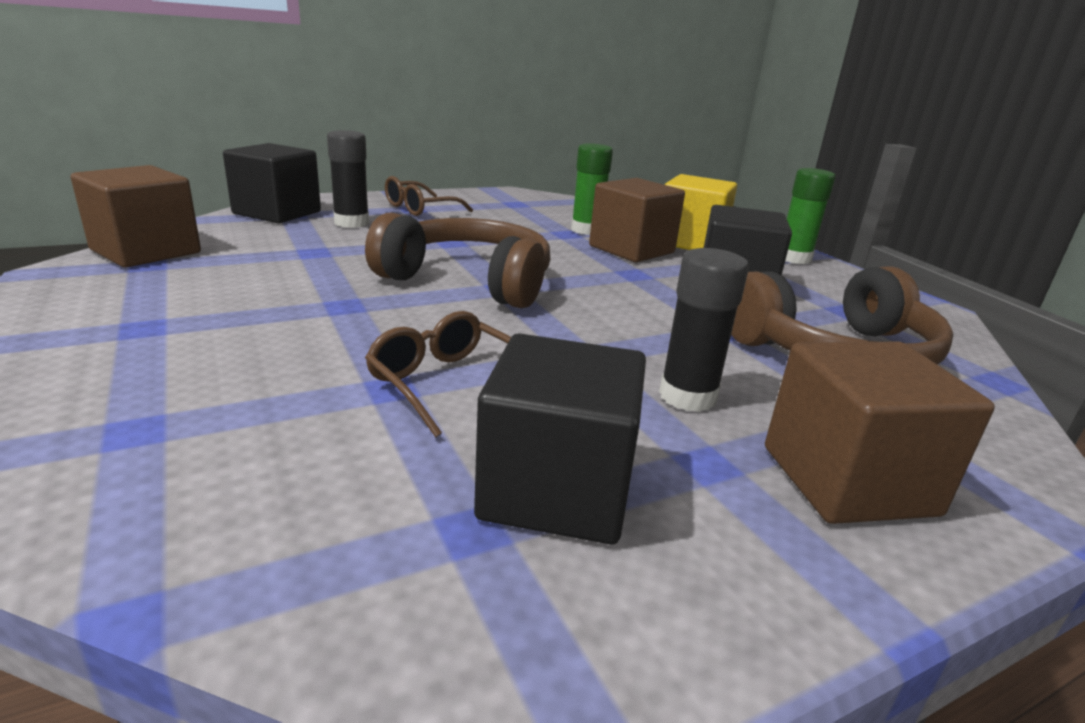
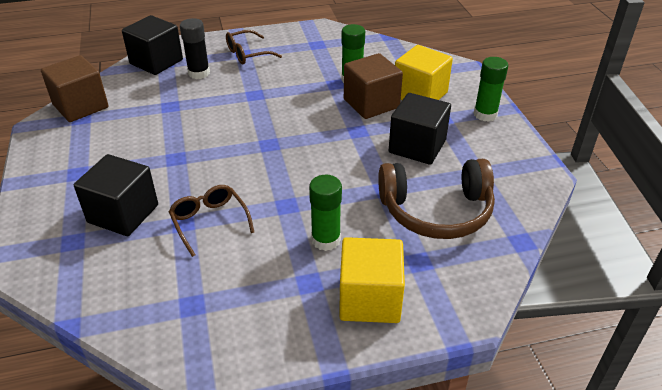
camera: 15 degrees right, 15 degrees up
(469, 281) = (251, 137): brown headphones -> none
(556, 490) = (233, 290): black cube -> black cube (123, 213)
(687, 396) = (326, 240): black glue stick -> green glue stick
(848, 480) = (370, 299): brown cube -> yellow cube

